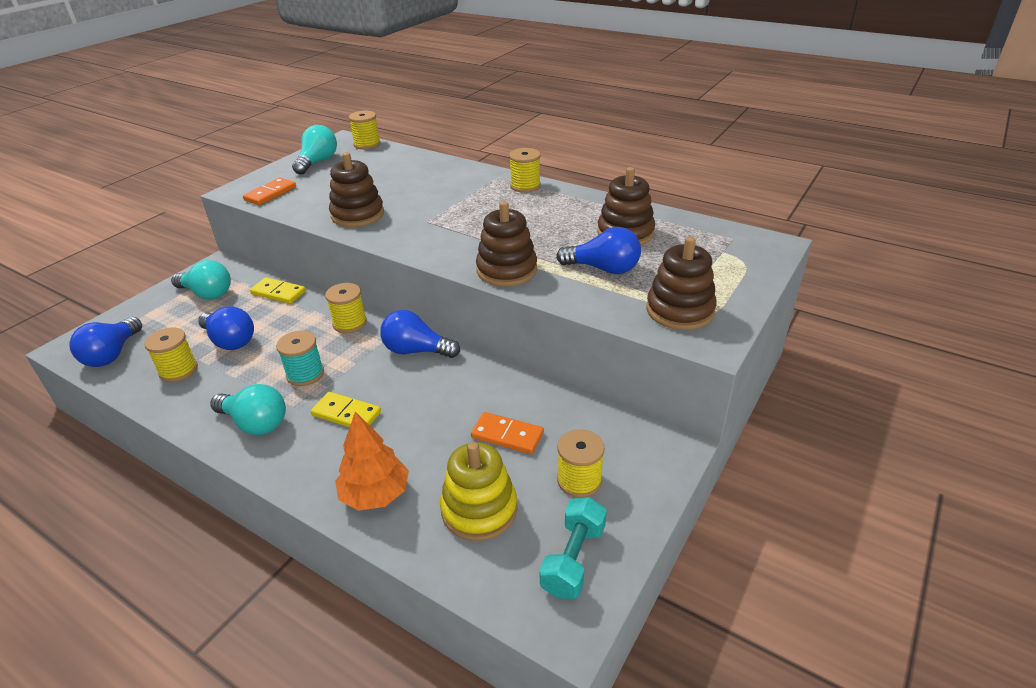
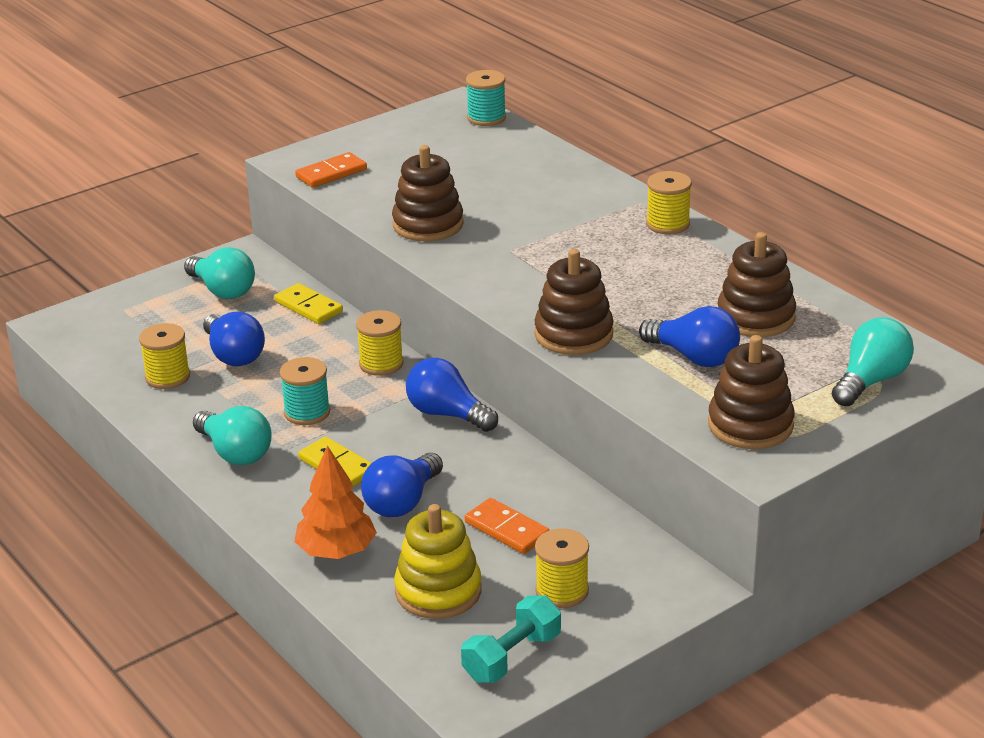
camera: 20 degrees right, 5 degrees down
(112, 354) = (99, 342): blue light bulb -> blue light bulb (402, 502)
(317, 162) = (408, 135): turquoise light bulb -> turquoise light bulb (870, 381)
(367, 144) = (486, 118): yellow spool -> turquoise spool

